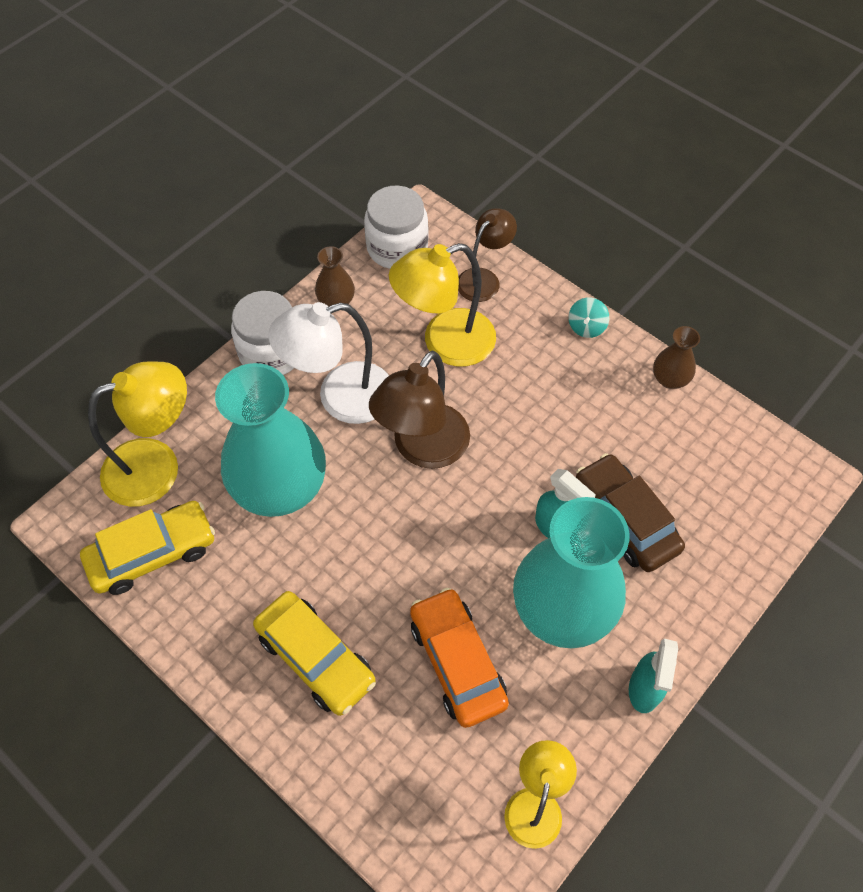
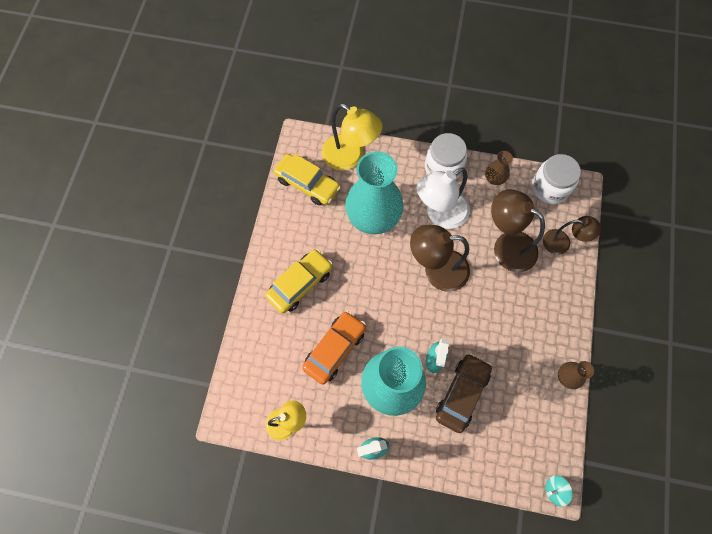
camera: 60 degrees right, 10 degrees up
(315, 658) = (300, 284): yellow car -> yellow car turned 150 degrees counterclockwise
(340, 397) = (440, 214): white lamp -> white lamp turned 75 degrees counterclockwise
(445, 343) = (507, 246): yellow lamp -> brown lamp
(586, 327) = (570, 314): turquoise spinning top -> turquoise spinning top (555, 490)

